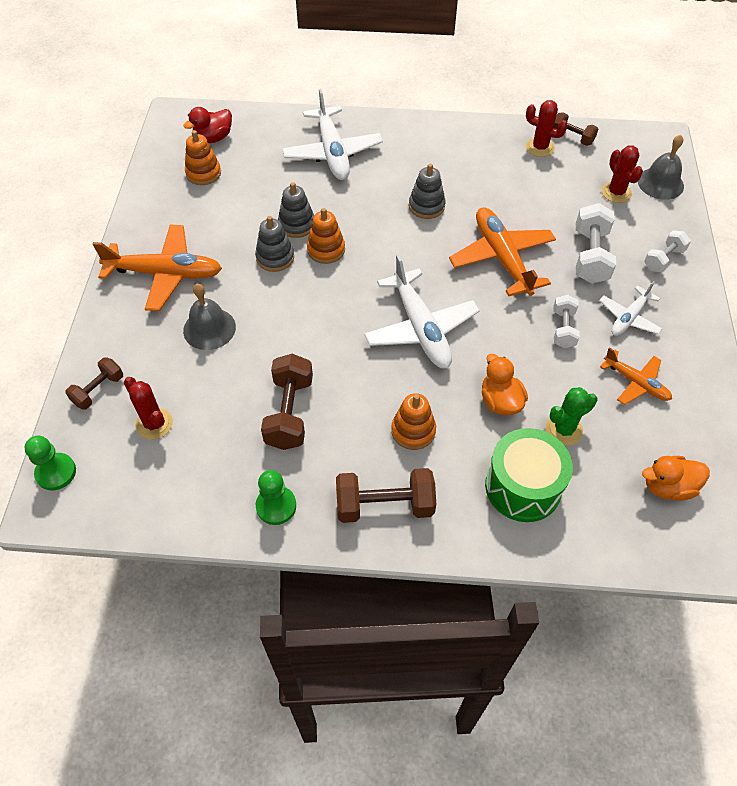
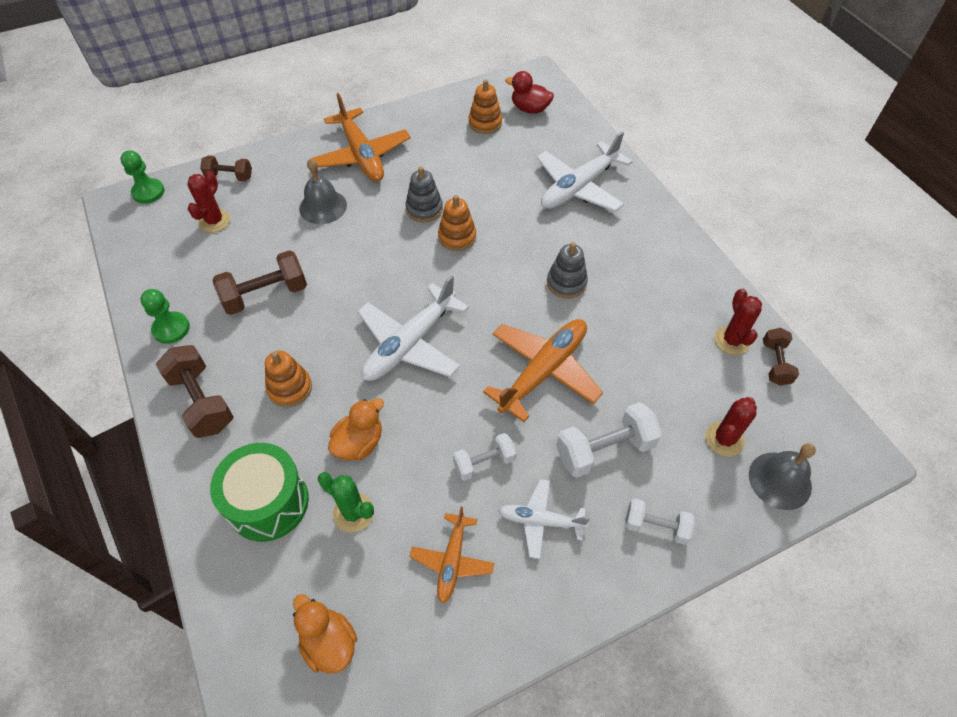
camera: 60 degrees right, 0 degrees up
(297, 224) = (472, 205): grey stacking toy -> none

